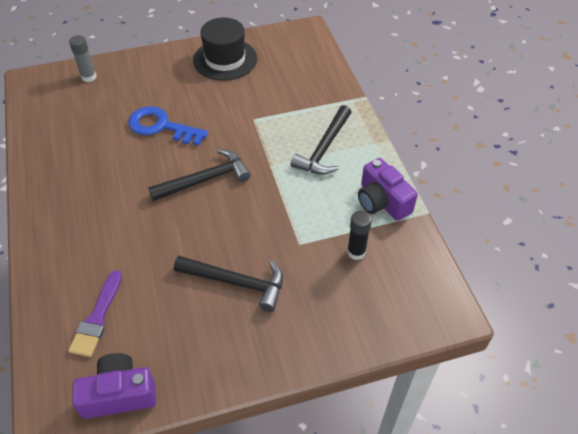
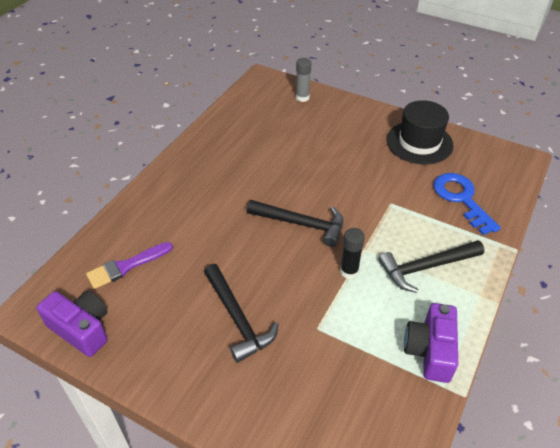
camera: 45 degrees right, 5 degrees down
(161, 126) = (313, 163): blue key -> blue key (461, 199)
(356, 252) = (357, 374): black glue stick -> black glue stick (349, 271)

